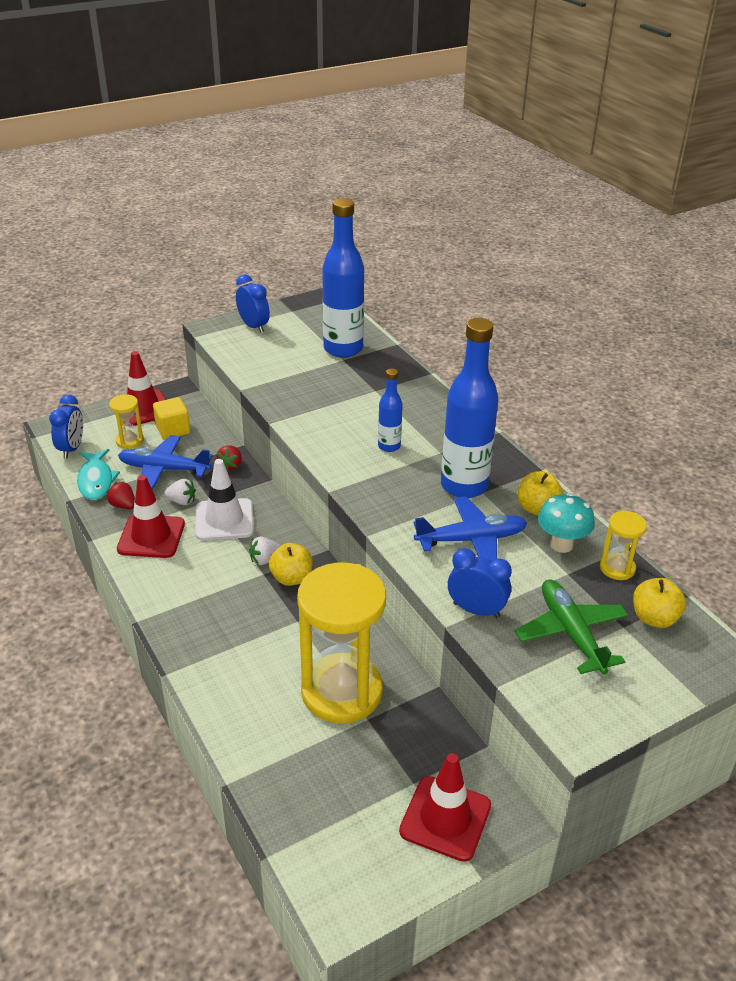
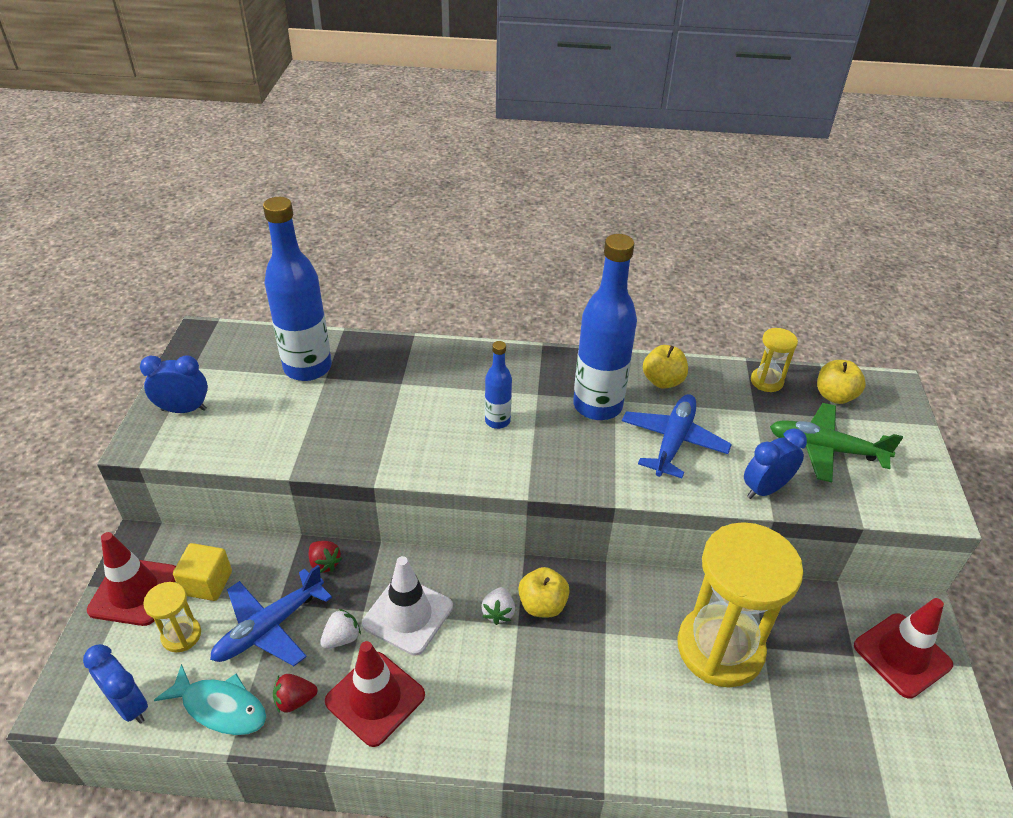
camera: 55 degrees left, 5 degrees up
(561, 545) = (718, 394): turquoise mushroom -> none

